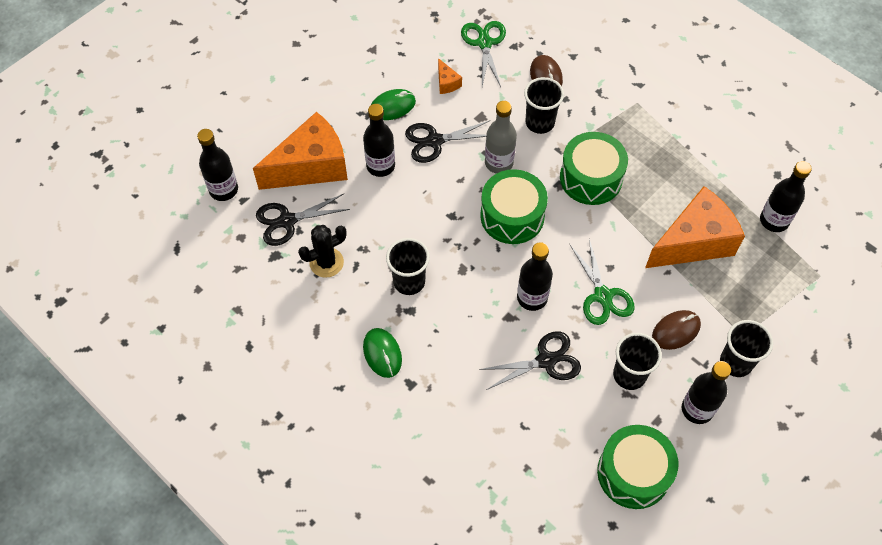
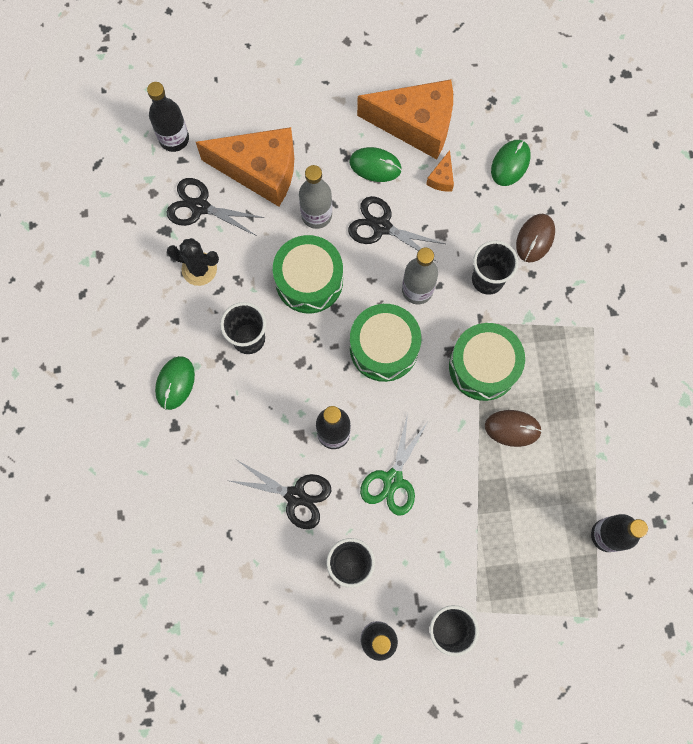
camera: 40 degrees right, 15 degrees up
(380, 166) = (316, 215): black bottle -> grey bottle
(484, 43) = (510, 163): green scissors -> green mouse
(633, 473) = (278, 644): green drum -> green drum (309, 281)
(676, 331) = (424, 560): brown mouse -> brown mouse (512, 428)
(693, 242) = (516, 496): orange cheese -> orange cheese (416, 125)

